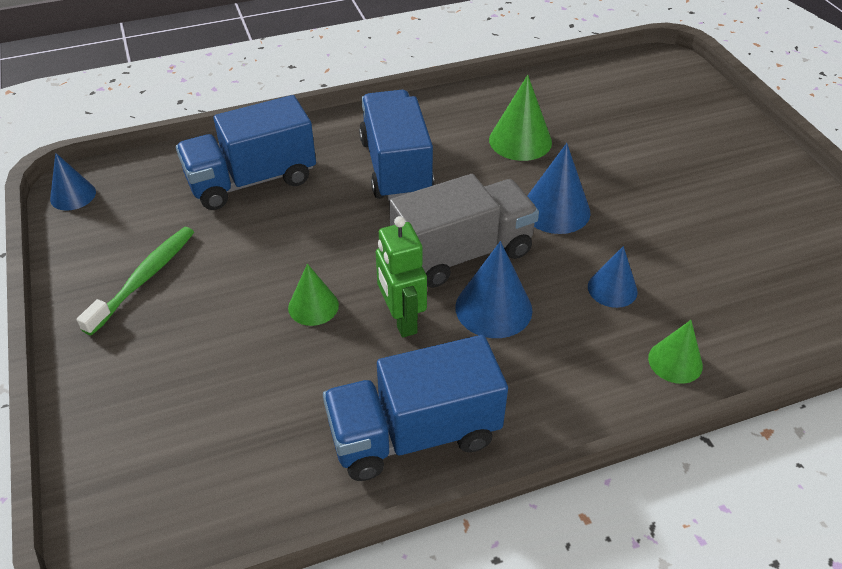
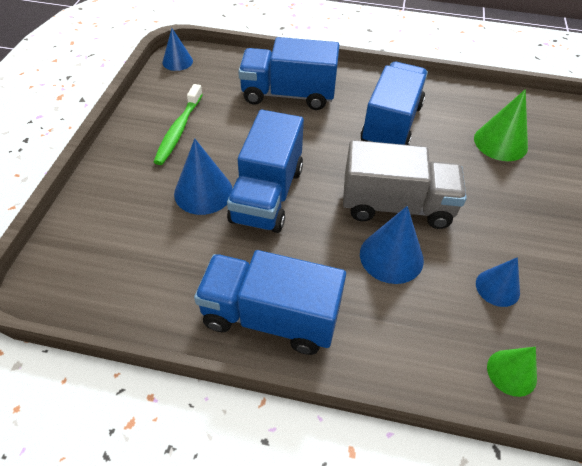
camera: 30 degrees right, 5 degrees up
(143, 279) = (179, 130): green toothbrush -> green toothbrush turned 135 degrees clockwise
(313, 306) = (267, 195): green cone -> blue truck
(401, 320) = (319, 232): green robot -> none
(555, 210) = (493, 206): blue cone -> blue cone (203, 192)

